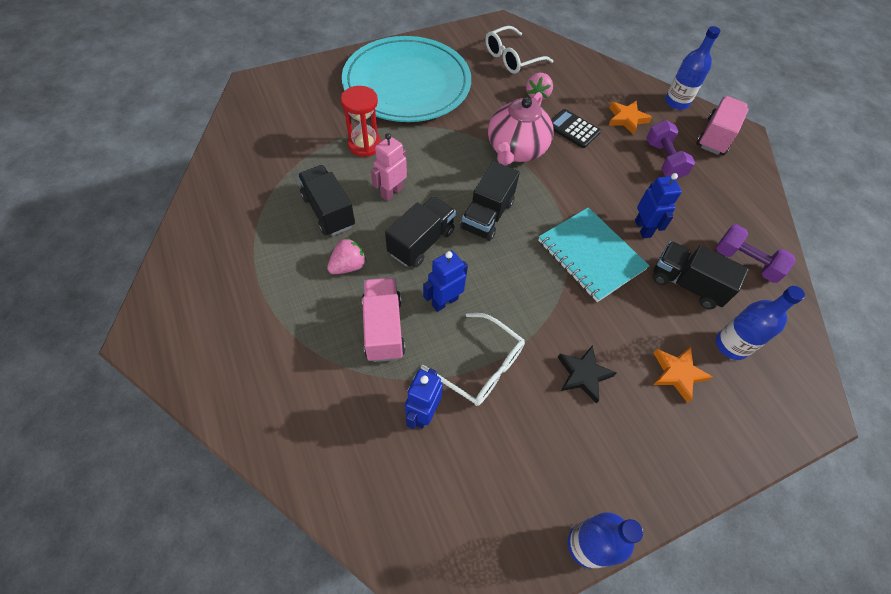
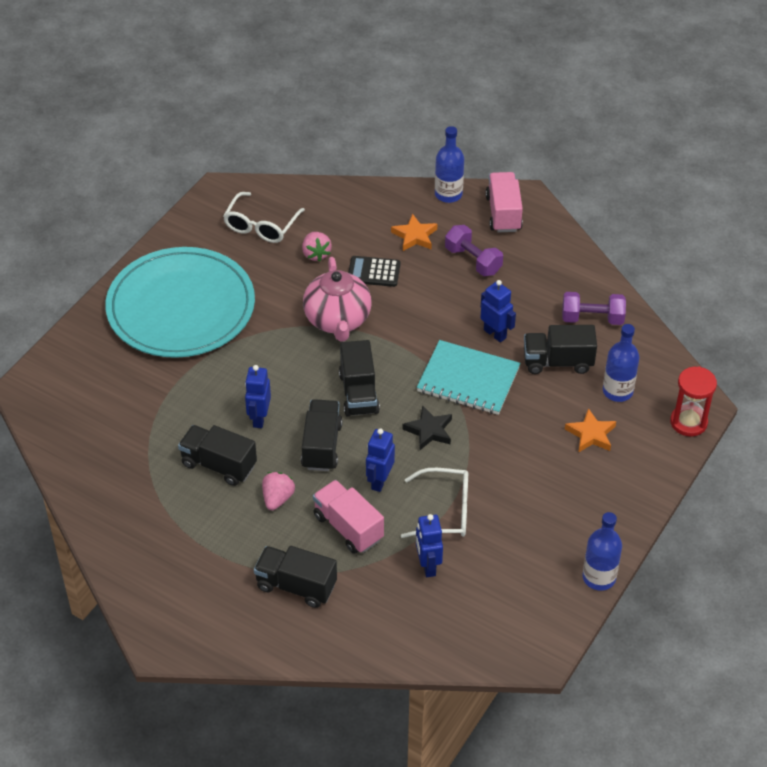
camera: 30 degrees left, 10 degrees down
(294, 356) = (296, 586): none -> black truck
(364, 145) = (195, 389): red hourglass -> red hourglass (688, 422)
(391, 192) = (259, 418): pink robot -> blue robot
(583, 375) = (524, 474): black star -> black star (429, 430)

